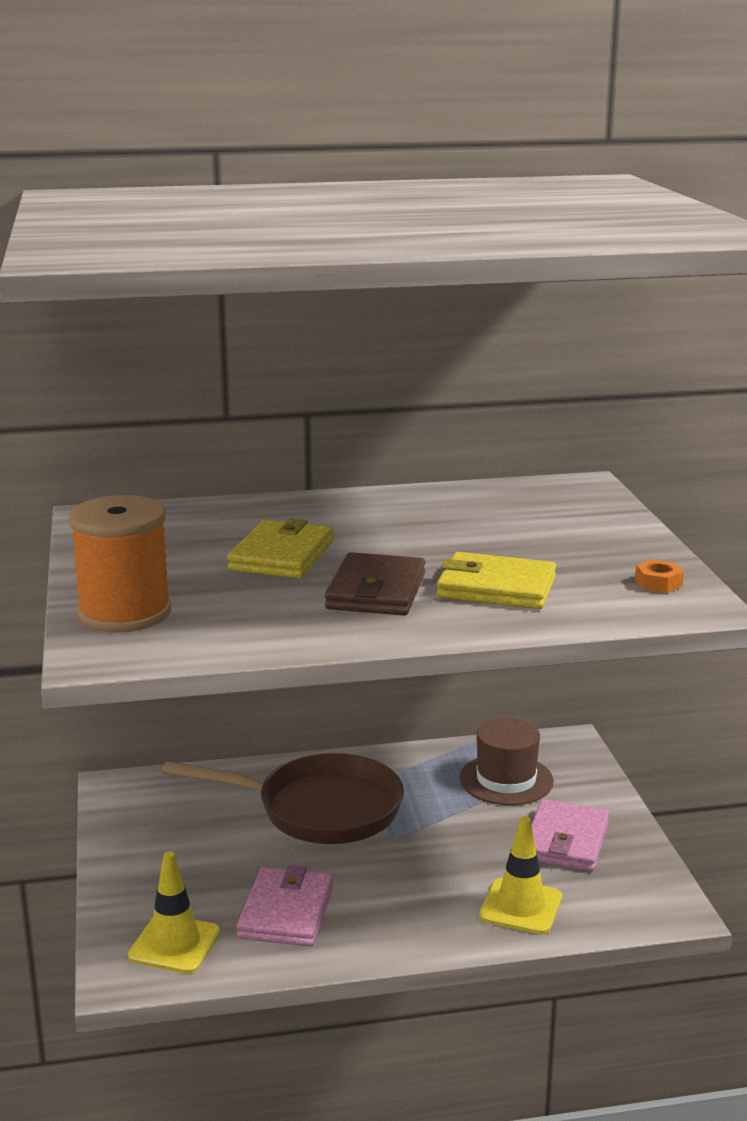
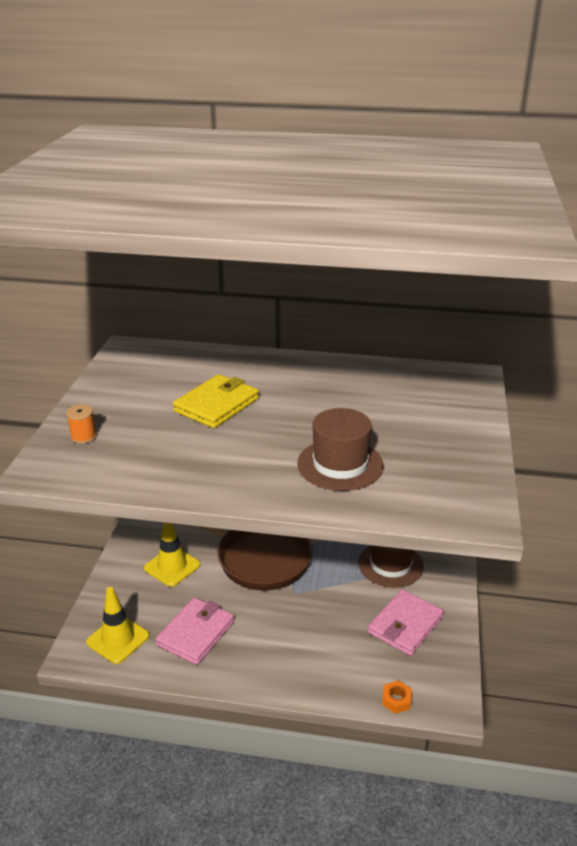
camera: 20 degrees right, 10 degrees up
(124, 613) = (83, 436): orange spool -> orange spool, size x0.41
(376, 591) = (255, 450): brown wallet -> none
(496, 588) = (340, 464): yellow wallet -> brown hat
(520, 907) = (346, 671): yellow traffic cone -> yellow traffic cone (172, 566)
(658, 583) = (463, 485): orange nut -> orange nut (396, 700)

